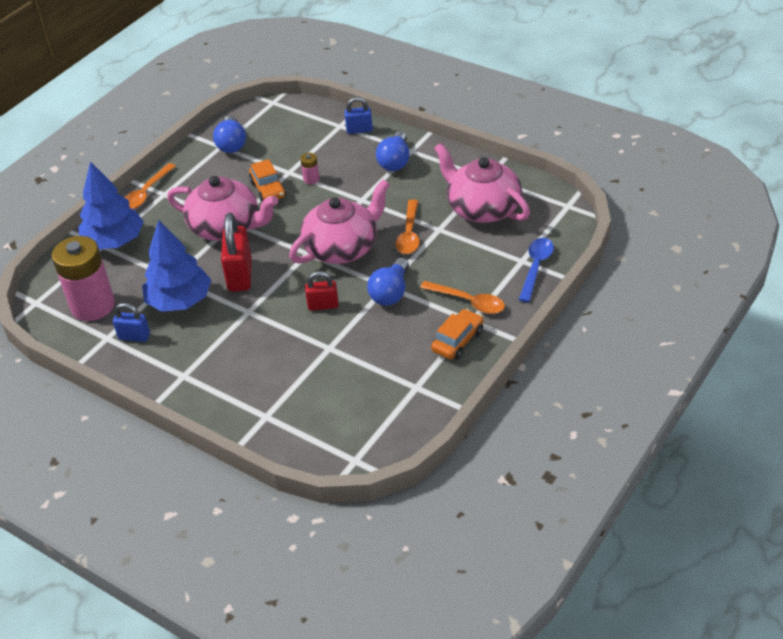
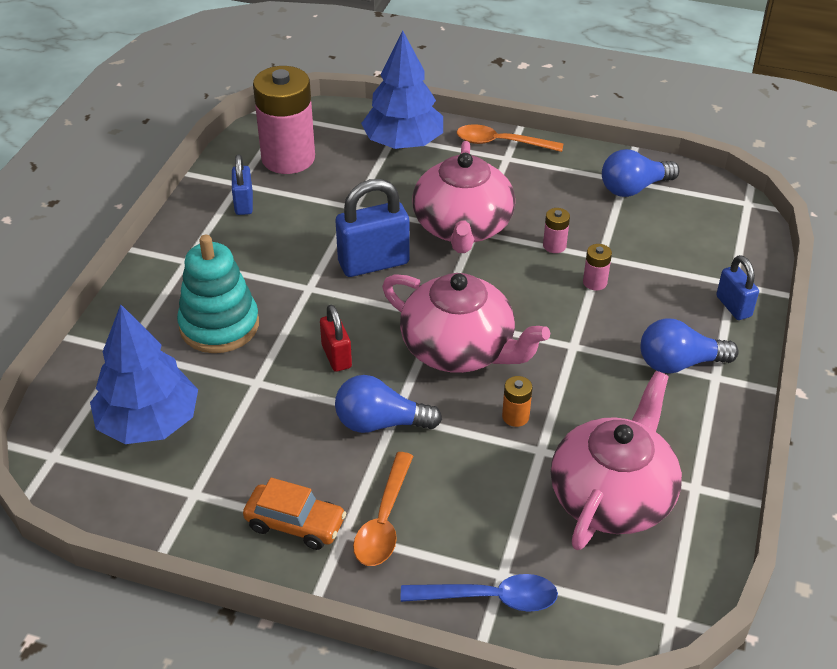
camera: 70 degrees right, 0 degrees up
(180, 301) = (313, 223): blue tree -> blue tree (149, 423)
(240, 275) = (373, 263): red padlock -> blue padlock
(264, 362) = (219, 325): none -> turquoise stacking toy
(268, 189) = (554, 246): orange car -> pink battery
(409, 234) = (515, 416): orange spoon -> orange battery

